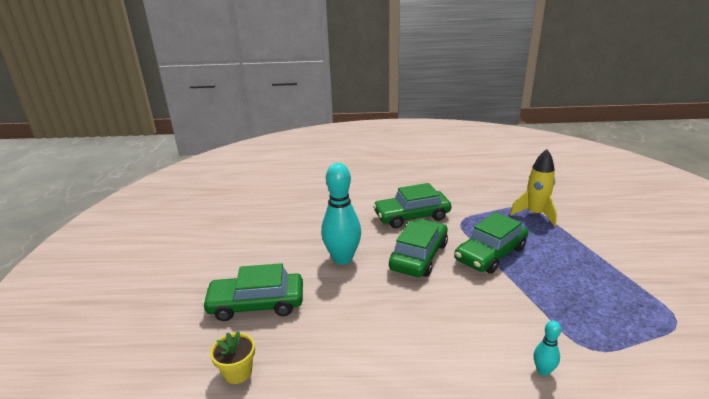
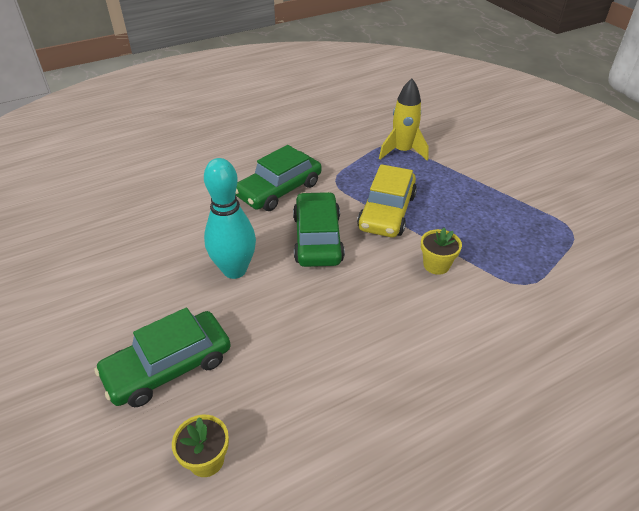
camera: 30 degrees left, 15 degrees up
(490, 254) = (386, 212): green car -> yellow car
(509, 305) = (436, 265): none -> yellow flower pot
(543, 371) = (500, 322): turquoise bowling pin -> none

